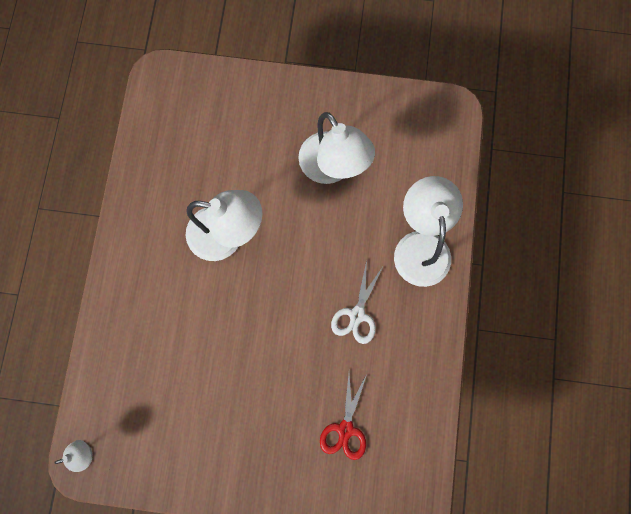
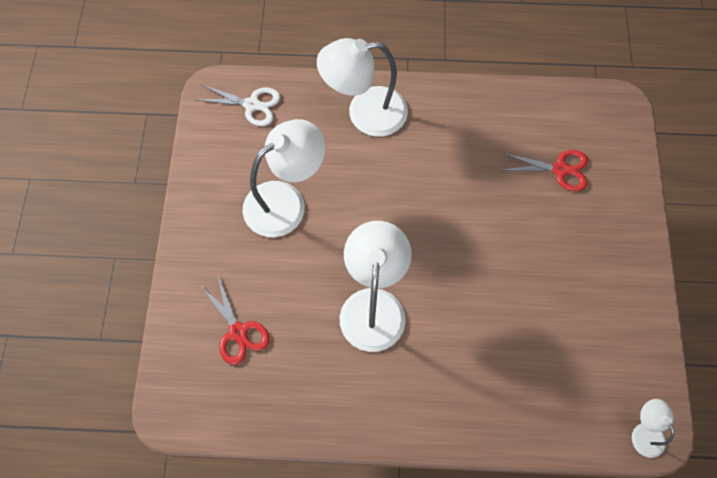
camera: 95 degrees left, 10 degrees down
(217, 126) = (238, 332): none -> red scissors
(357, 315) = (444, 166): white scissors -> white scissors (252, 105)

